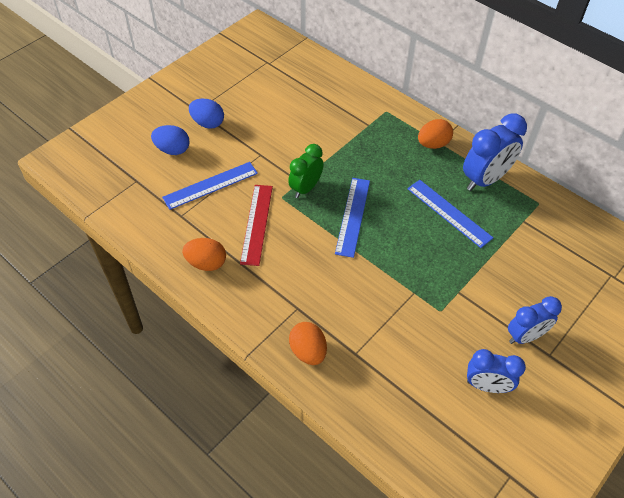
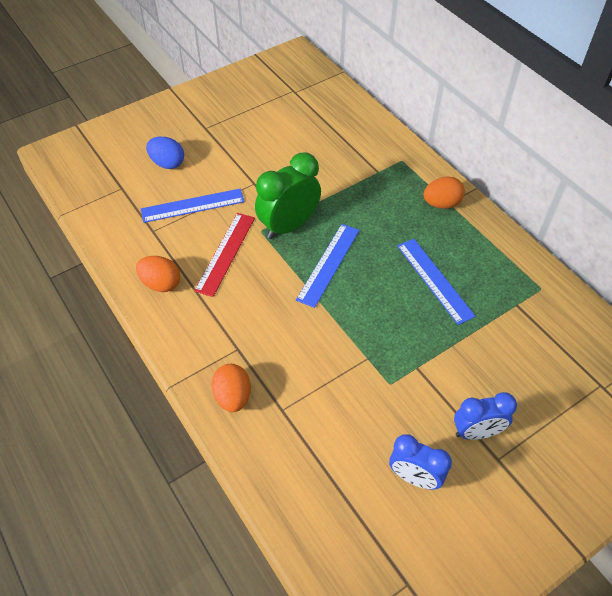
camera: 15 degrees right, 0 degrees up
(208, 123) = (211, 142): blue egg -> none
(305, 188) = (289, 226): green clock -> green clock, size x1.52
(485, 180) = (487, 252): blue clock -> none

